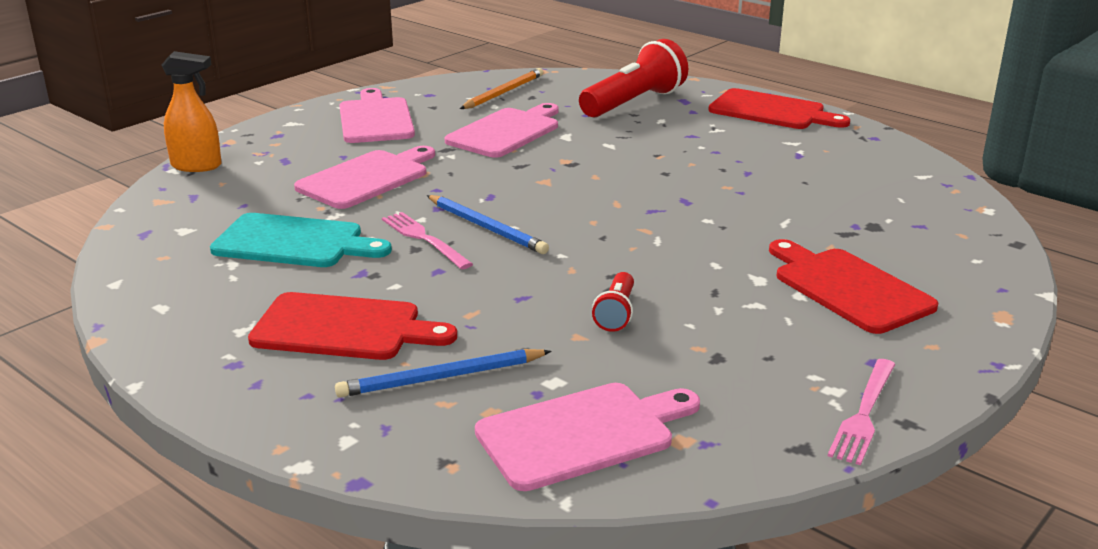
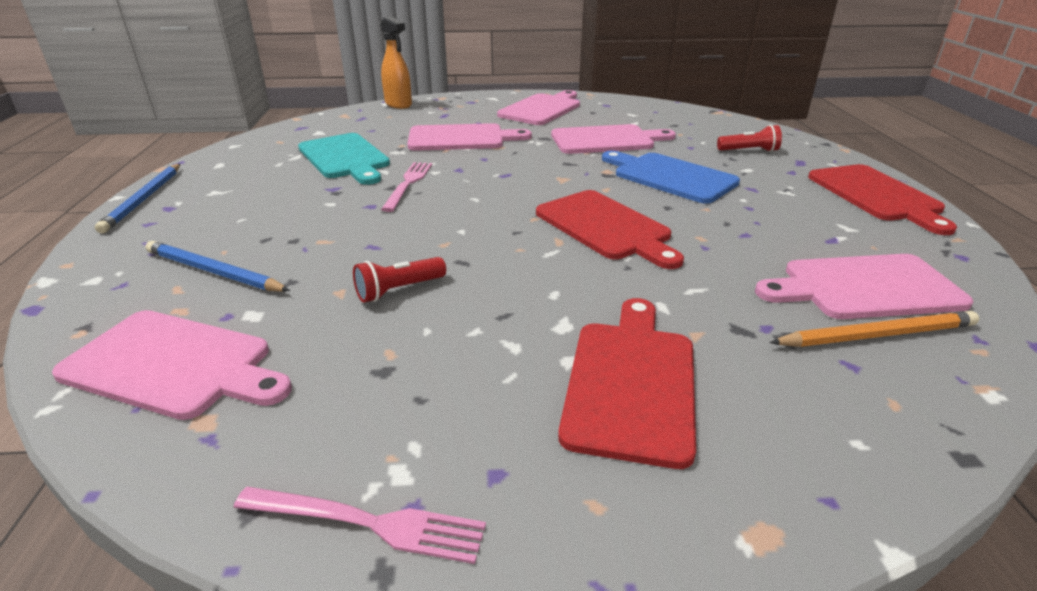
camera: 45 degrees right, 5 degrees up
(344, 328) = (250, 214): red cutting board -> red cutting board (606, 227)
(487, 227) = (458, 192): blue pencil -> blue pencil (144, 199)
(503, 92) = (659, 117): orange pencil -> orange pencil (877, 335)
(621, 147) = (670, 177): none -> blue cutting board
(633, 103) = (749, 151): red flashlight -> red flashlight, size x0.49
(861, 179) = (865, 287): none -> pink cutting board
(864, 414) = (368, 523): pink fork -> pink fork turned 150 degrees counterclockwise

